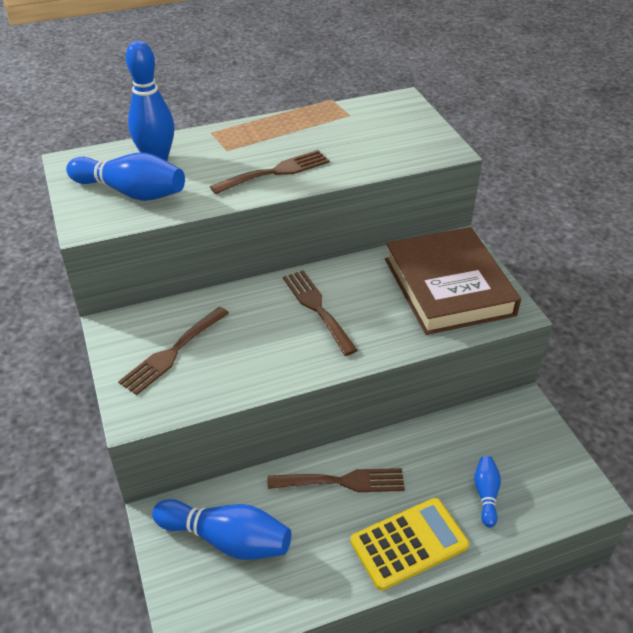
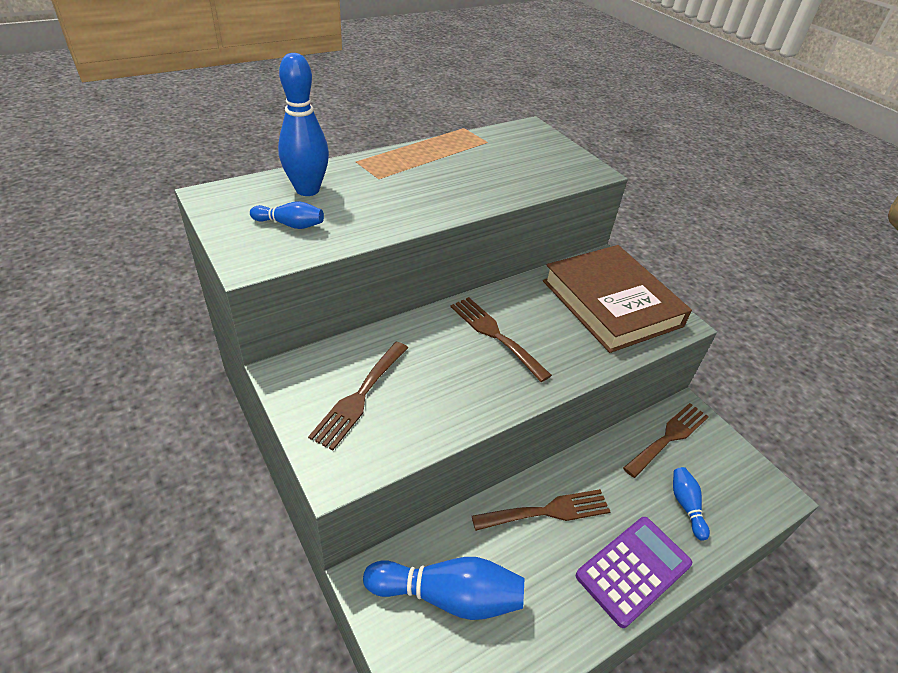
camera: 15 degrees left, 0 degrees up
(131, 192) = (290, 225): blue bowling pin -> blue bowling pin, size x0.53
(276, 172) = (438, 197): brown fork -> brown fork (669, 437)
(409, 543) = (633, 570): yellow calculator -> purple calculator

